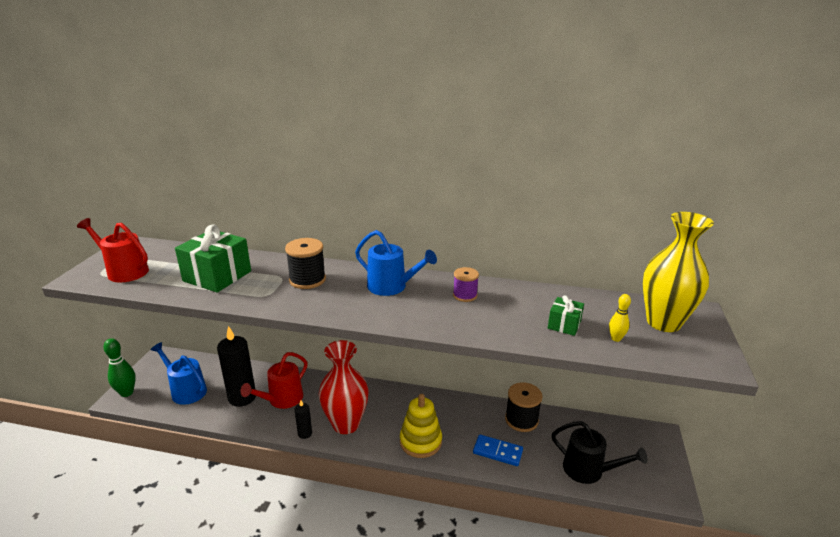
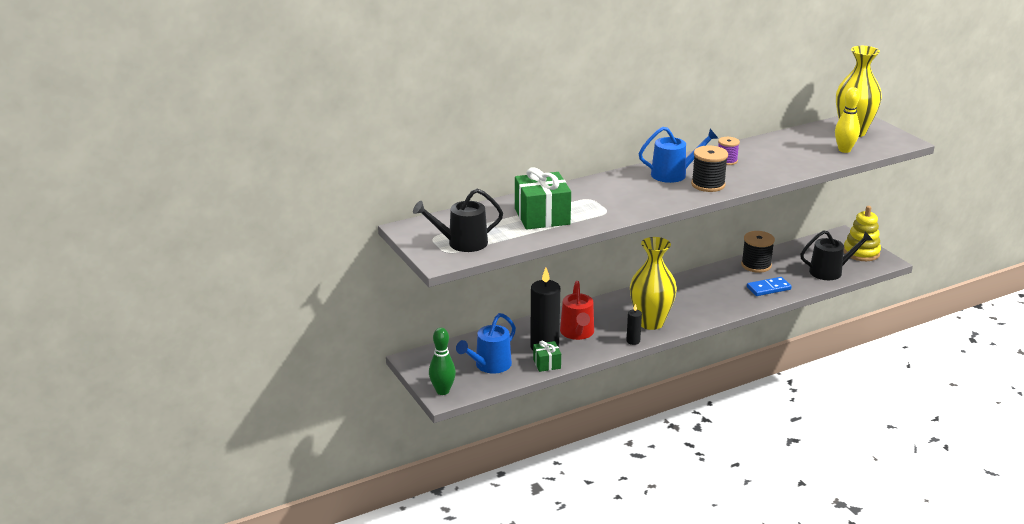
camera: 40 degrees left, 0 degrees up
(124, 271) = (462, 243): red watering can -> black watering can
(186, 390) = (490, 365): blue watering can -> blue watering can turned 45 degrees counterclockwise
(307, 280) = (610, 193): black spool -> black spool (708, 185)
(346, 424) = (650, 323): red vase -> yellow vase
(420, 441) = (715, 307): yellow stacking toy -> yellow stacking toy (861, 253)
(564, 325) = (808, 154): green gift -> green gift (546, 364)
(616, 338) = (844, 150): yellow bowling pin -> yellow bowling pin, size x1.71

